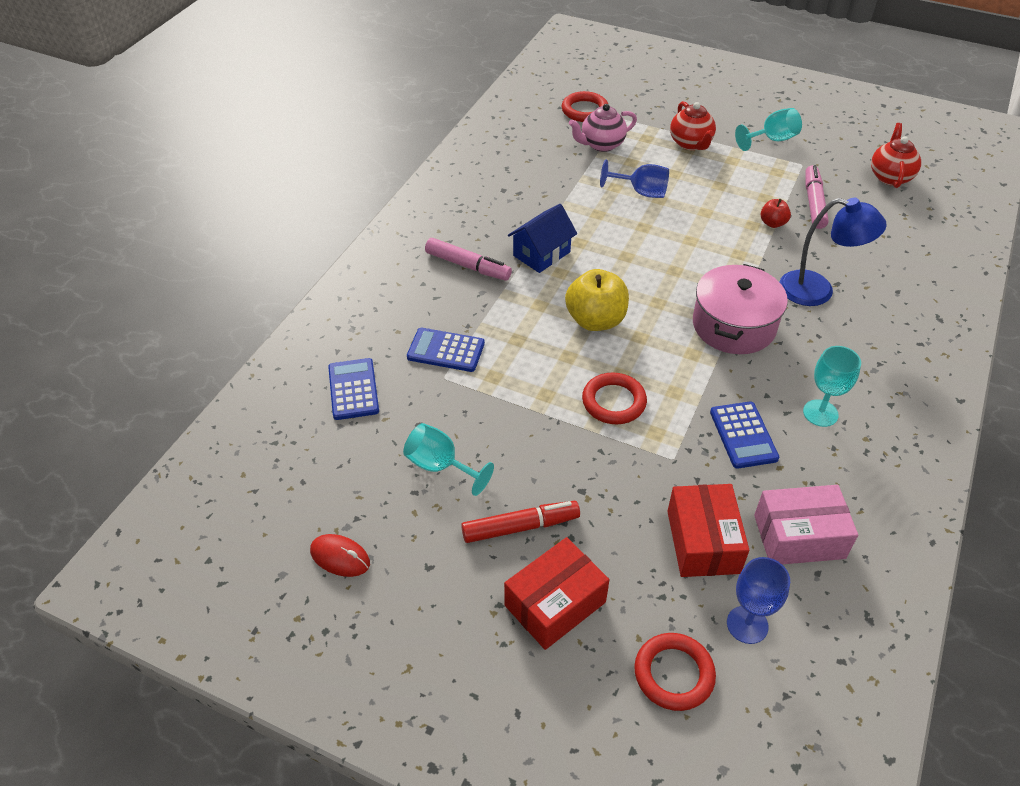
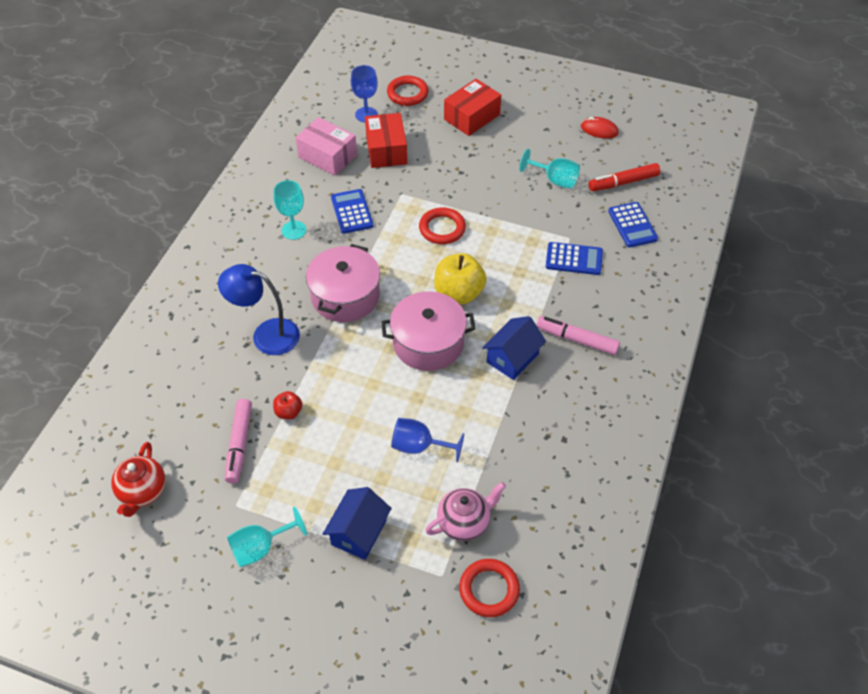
camera: 175 degrees right, 5 degrees up
(520, 527) = (497, 150): red marker -> red marker (623, 182)
(632, 273) = (428, 343): none -> pink pot
(691, 144) = (359, 532): red teapot -> blue house
(799, 536) = (327, 156): pink box -> pink box turned 45 degrees clockwise

